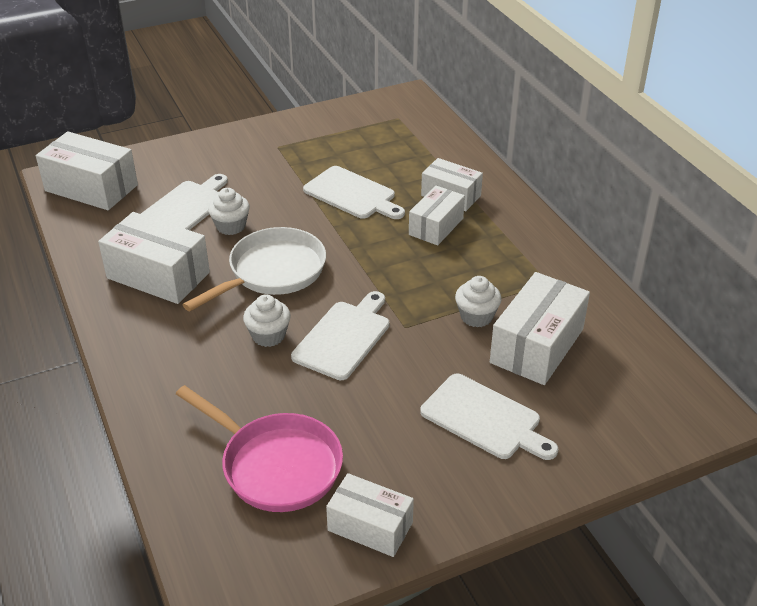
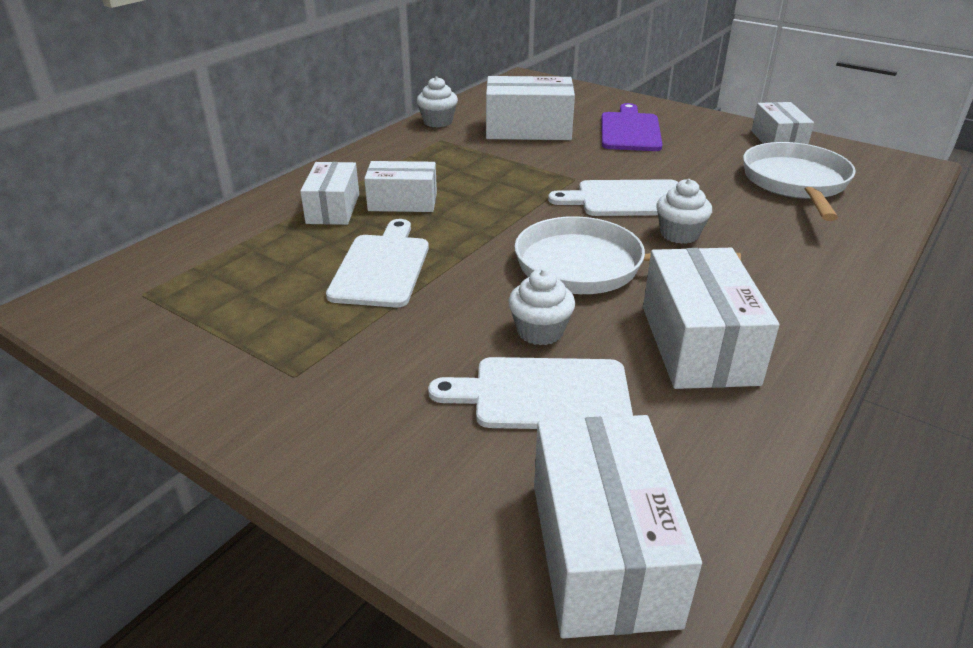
camera: 120 degrees left, 5 degrees down
(276, 465) = (795, 183): pink pan -> white pan
(476, 316) = (522, 155): white cupcake -> white cupcake (438, 122)
(484, 419) = (630, 130): white cutting board -> purple cutting board

